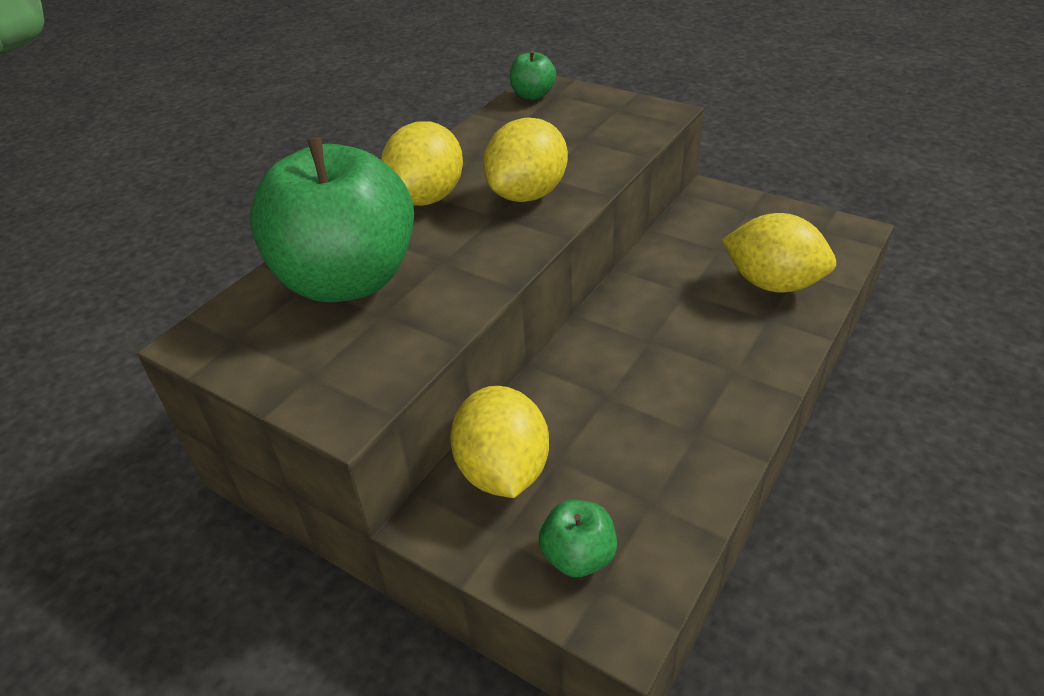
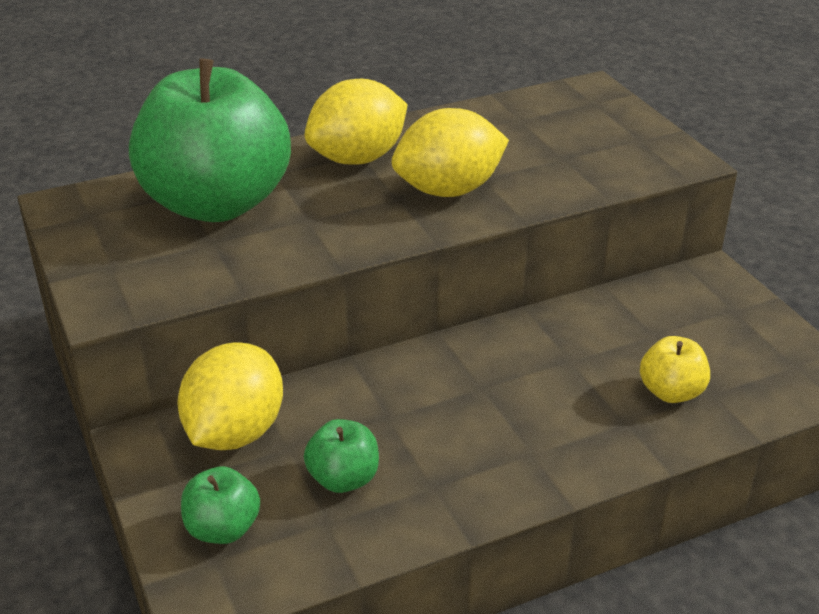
camera: 30 degrees right, 5 degrees down
(533, 95) = (568, 95): green apple -> green apple (343, 479)
(772, 284) = (671, 392): yellow lemon -> yellow apple

